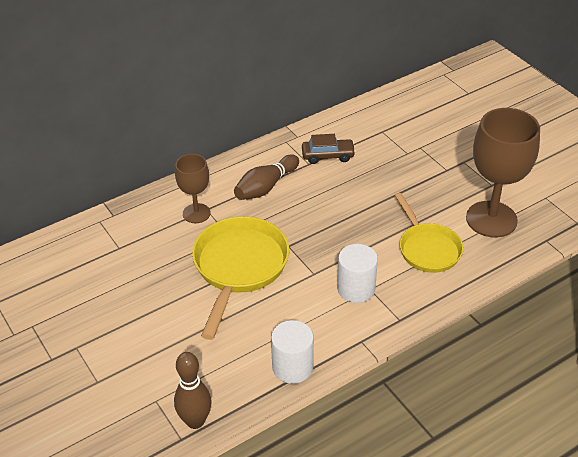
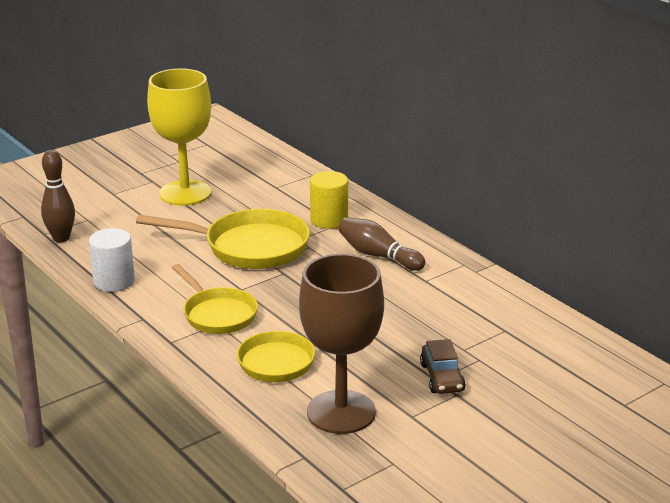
camera: 85 degrees right, 15 degrees down
(114, 318) = (185, 193): none -> yellow goblet
(196, 213) = (329, 220): brown goblet -> yellow cylinder
(328, 156) = (443, 292): brown car -> brown car (442, 377)
(356, 289) = (217, 314): white cylinder -> yellow pan

